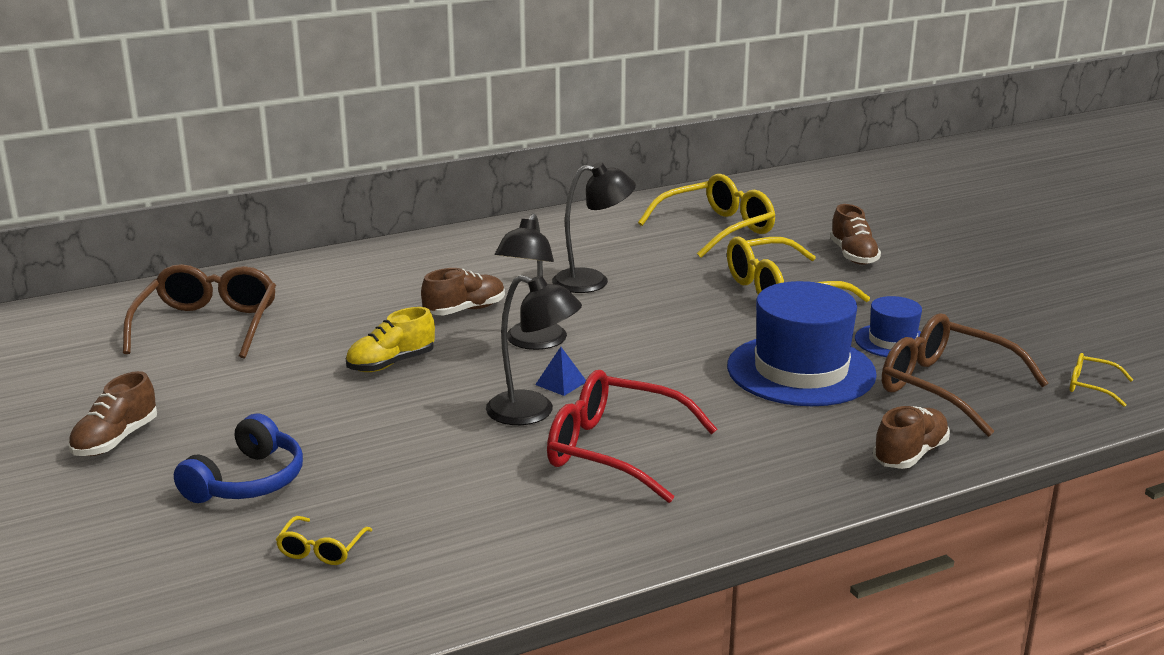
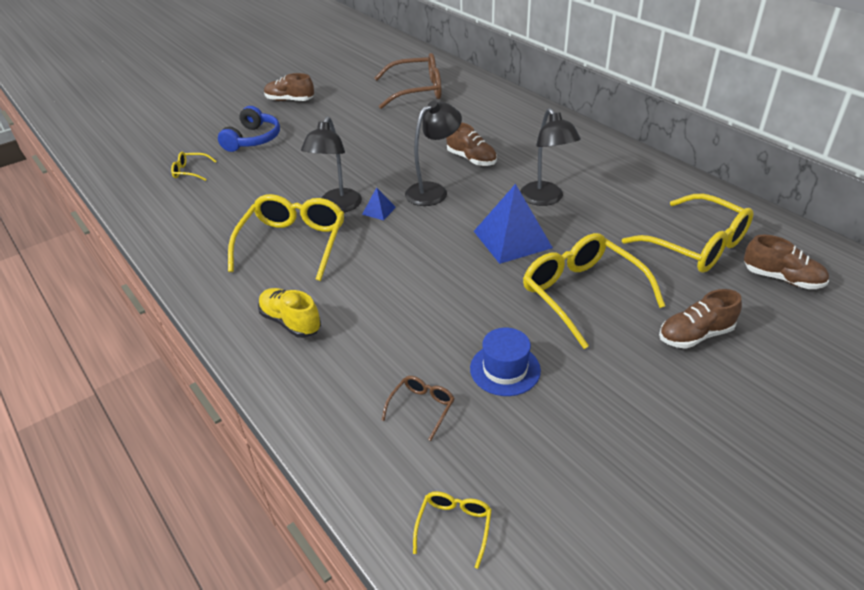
camera: 80 degrees right, 15 degrees up
(248, 481) = (253, 139): blue headphones -> blue headphones turned 90 degrees counterclockwise
(391, 363) = (388, 150): yellow shoe -> yellow shoe (291, 322)
(532, 342) = (433, 191): black lamp -> black lamp turned 135 degrees clockwise
(616, 451) = (293, 244): red glasses -> yellow glasses
(668, 309) = (512, 239): none -> blue pyramid
(801, 370) = (429, 316): blue hat -> none
(910, 454) = (300, 385): brown shoe -> brown shoe (782, 278)
(947, 388) = (421, 408): brown glasses -> brown glasses, size x0.46

